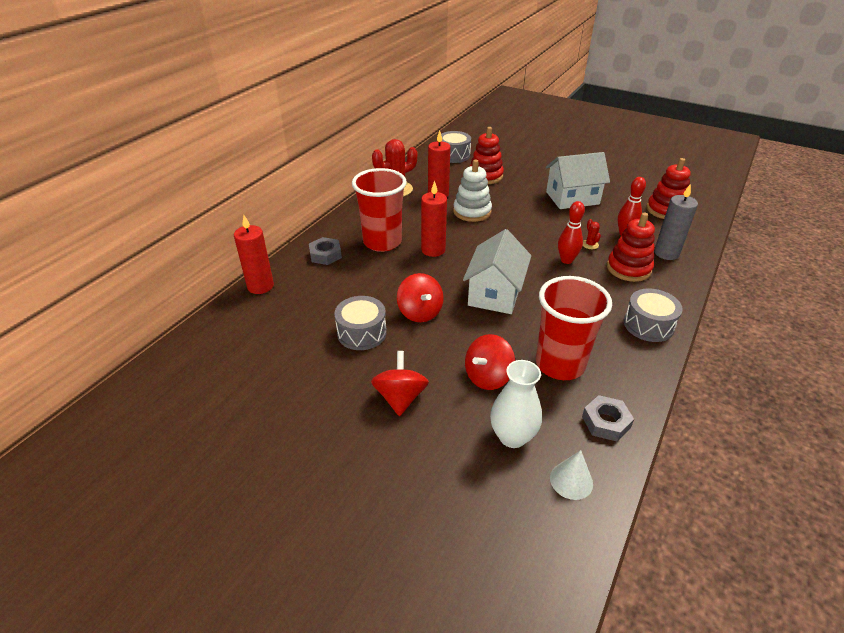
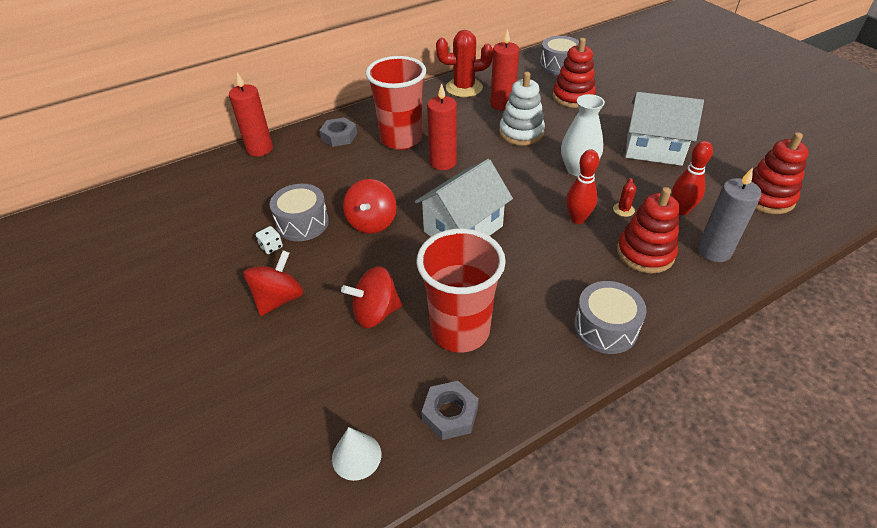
camera: 30 degrees right, 5 degrees up
(353, 361) = (271, 247): none -> white dice
(512, 436) = (342, 383): white vase -> white vase (577, 169)

